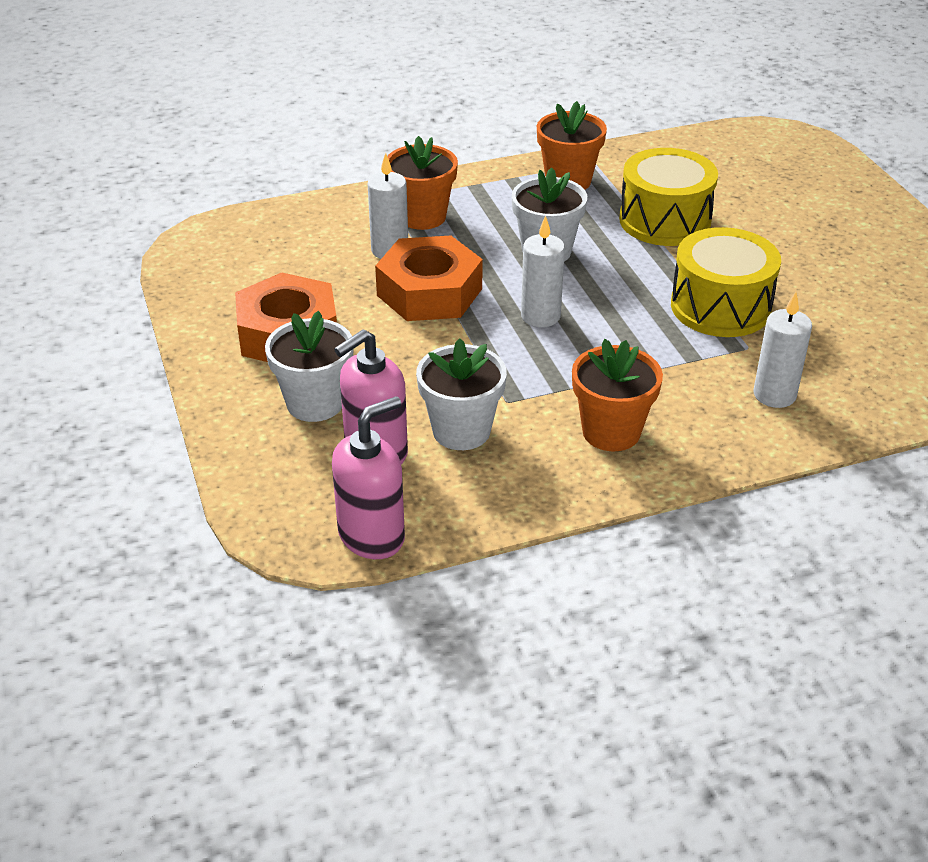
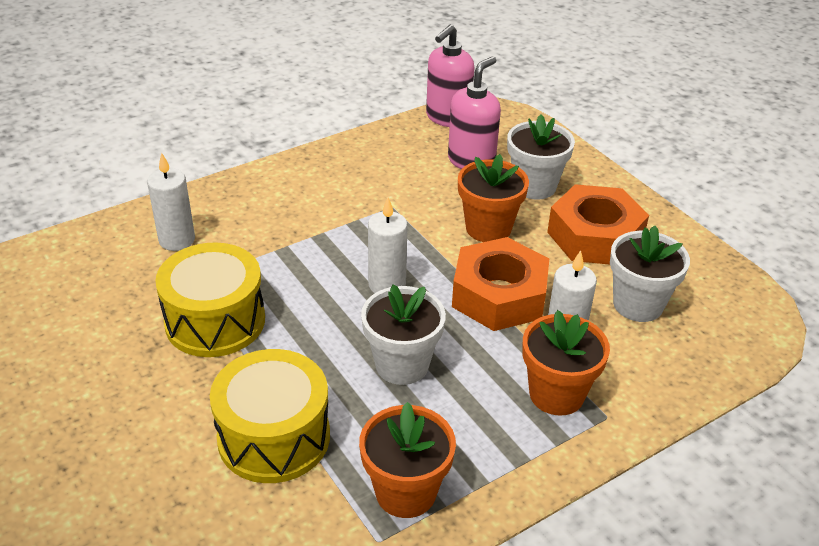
camera: 165 degrees right, 0 degrees up
(461, 431) = (418, 182): white flower pot -> white flower pot (638, 304)
(611, 432) = (308, 195): orange flower pot -> orange flower pot (488, 228)

